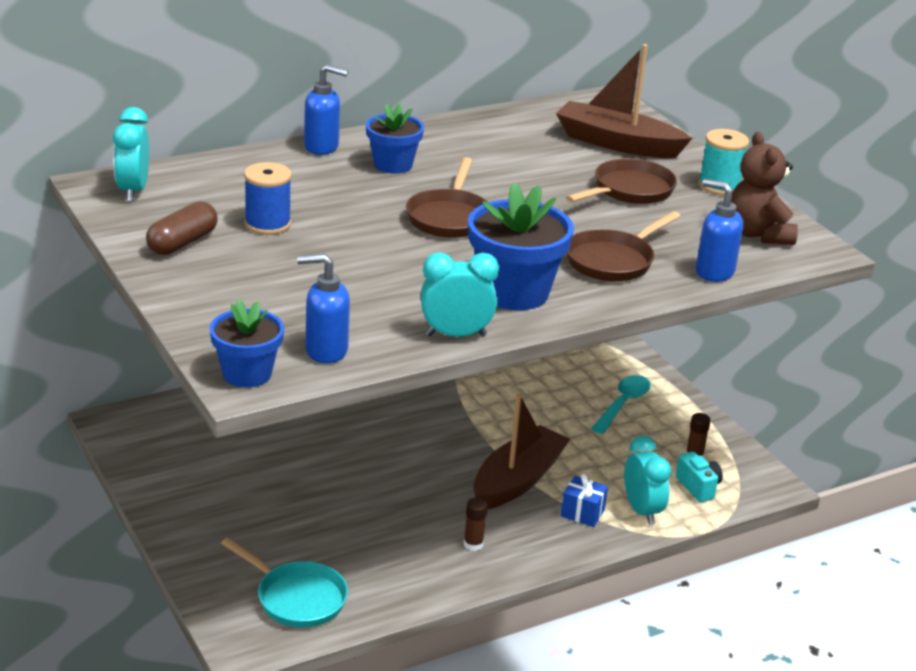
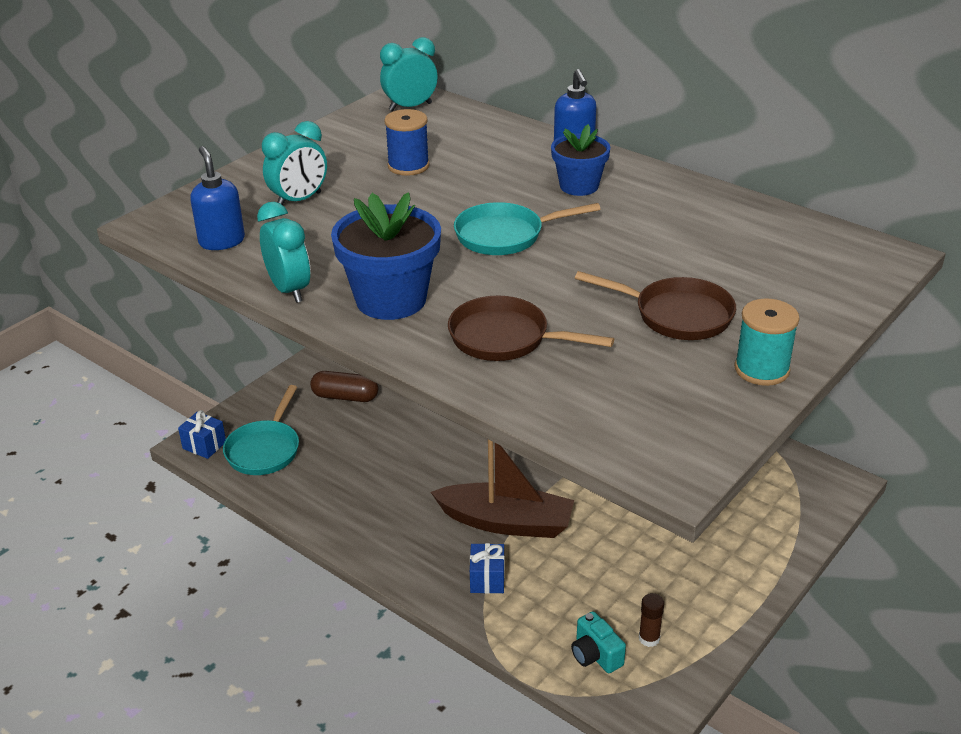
camera: 70 degrees right, 5 degrees up
(182, 243) = (345, 145): brown capsule -> brown capsule (345, 397)
(247, 374) = (166, 221): blue flower pot -> none
(252, 641) = (204, 445): none -> blue gift
(449, 217) = (505, 236): brown pan -> turquoise pan
(473, 544) = (392, 522): brown glue stick -> none
(617, 143) = (783, 284): brown boat -> none
(623, 404) = (697, 559): turquoise spoon -> none
(642, 511) = (521, 621): turquoise clock -> turquoise clock (299, 200)
(698, 487) = (595, 655): turquoise camera -> turquoise camera turned 105 degrees clockwise
(714, 272) = (542, 405): blue soap dispenser -> none
(758, 234) = (667, 419): brown teddy bear -> none

